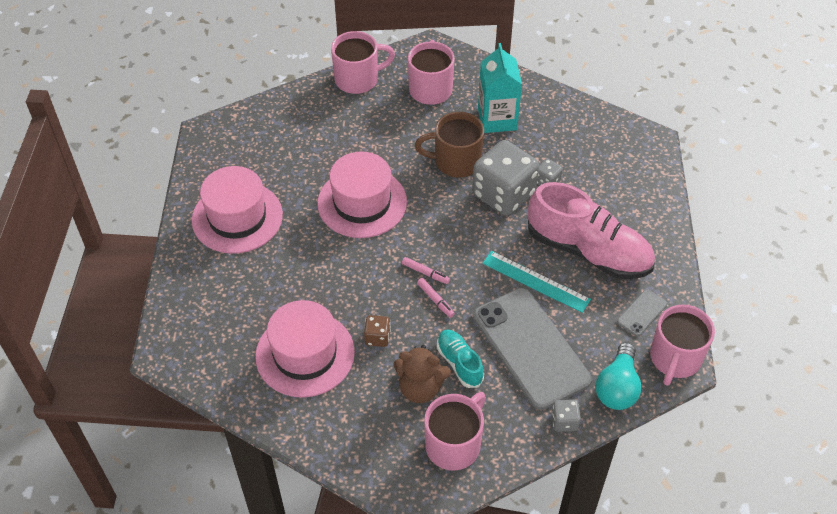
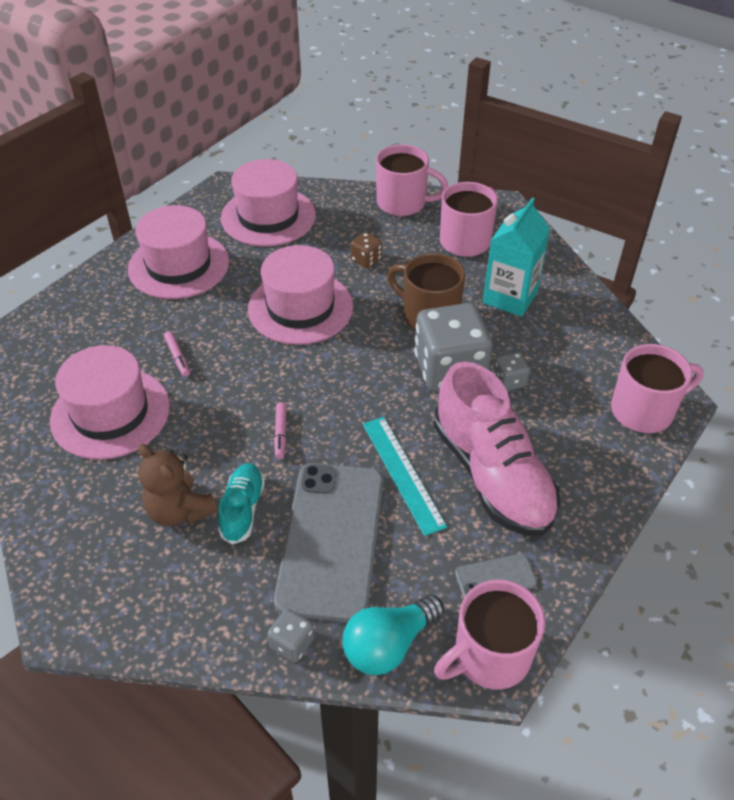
camera: 35 degrees right, 5 degrees down
(266, 141) = (268, 216): none -> pink hat
(377, 337) = (190, 436): brown dice -> brown dice (366, 260)
(425, 273) = (296, 402): pink marker -> pink marker (177, 357)
(454, 444) = (154, 590): pink mug -> pink mug (644, 410)

